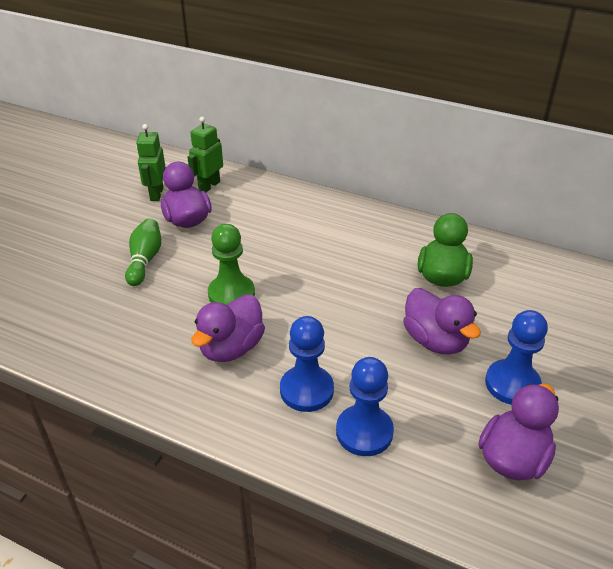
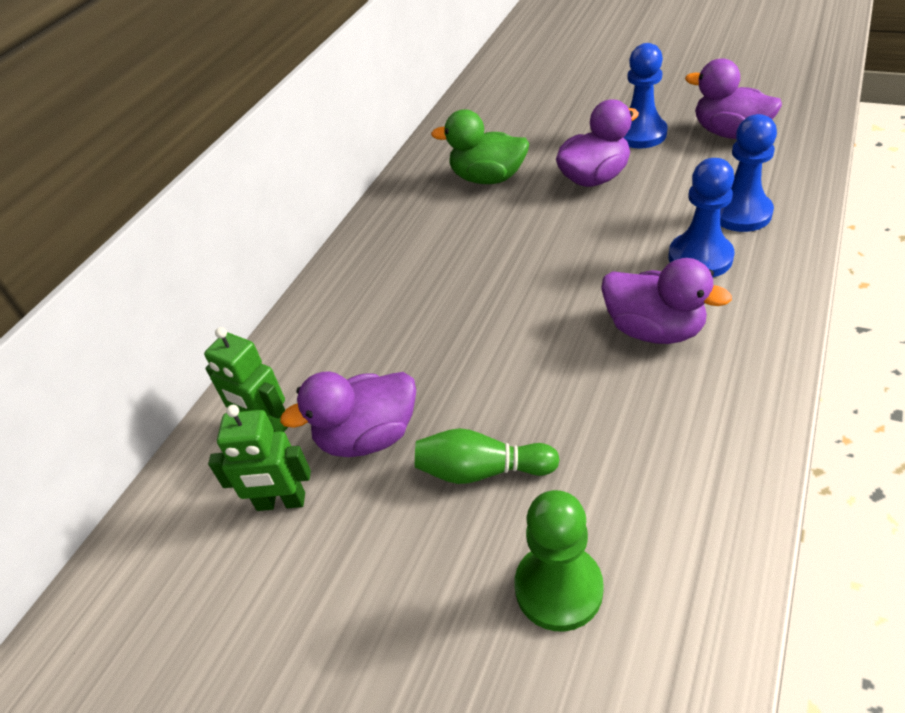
camera: 85 degrees left, 5 degrees up
(231, 294) = (549, 347): green pawn -> green pawn (558, 588)

